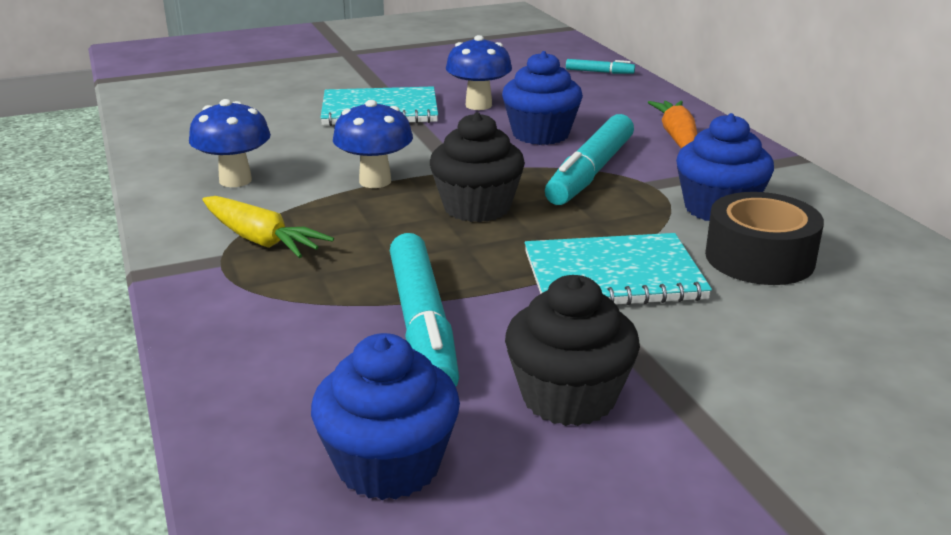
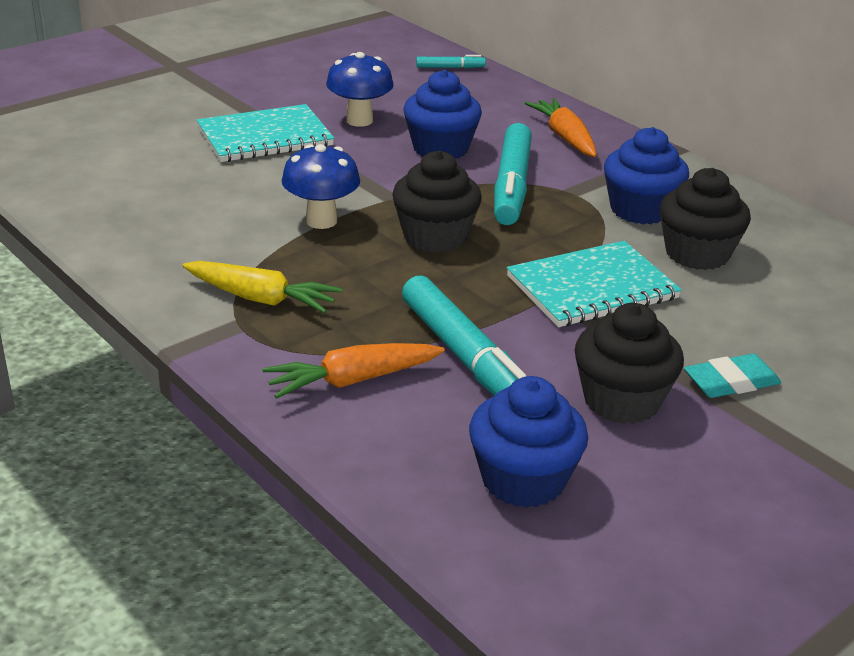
camera: 20 degrees left, 5 degrees up
(235, 180) = (183, 238): blue mushroom -> none
(286, 327) = (353, 380): none -> orange carrot
(719, 399) = (731, 382): none -> turquoise eraser
(759, 258) = (697, 253): black tape -> black cupcake

